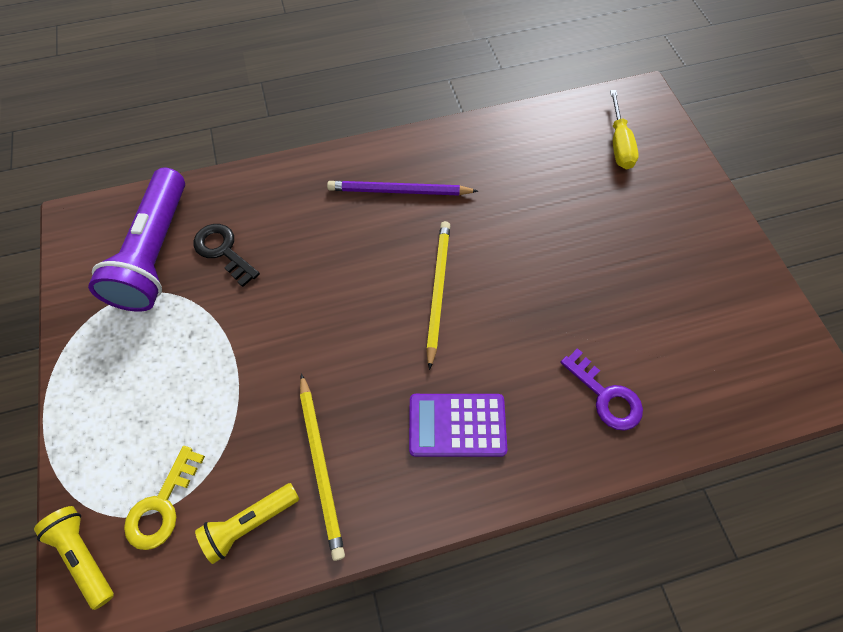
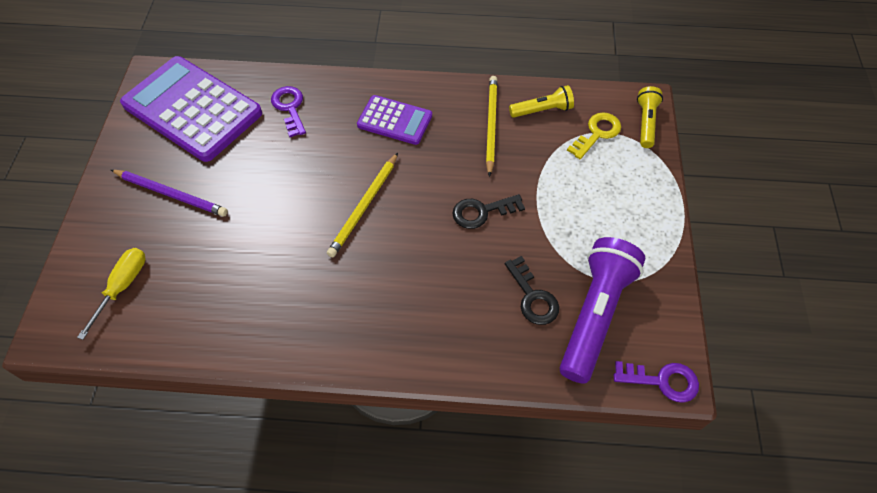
camera: 160 degrees left, 5 degrees down
(85, 555) = (646, 123): yellow flashlight -> yellow flashlight turned 150 degrees counterclockwise
(88, 213) = (662, 381): none -> purple key
(300, 328) = (482, 212): none -> black key
(399, 191) = (354, 305): purple pencil -> purple pencil (171, 194)
(723, 350) = (192, 109): none -> purple calculator

